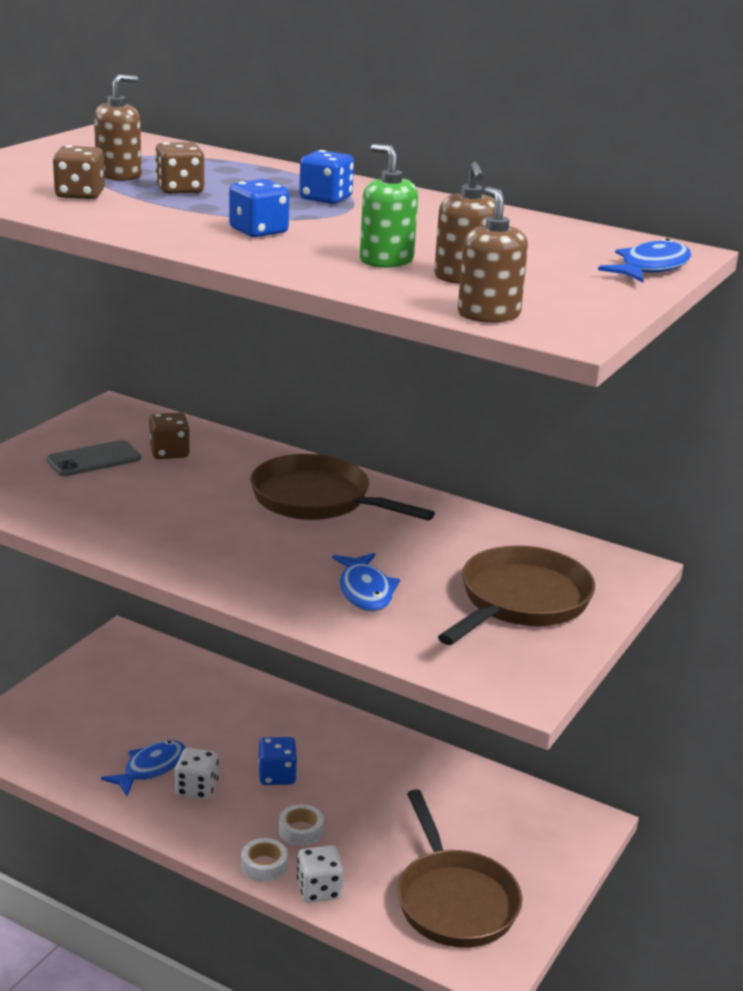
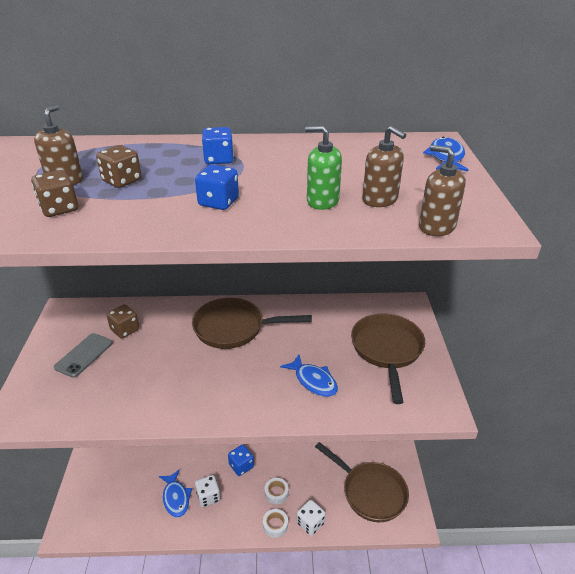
camera: 30 degrees left, 10 degrees up
(150, 768) = (176, 498): blue fish -> blue fish turned 150 degrees clockwise

